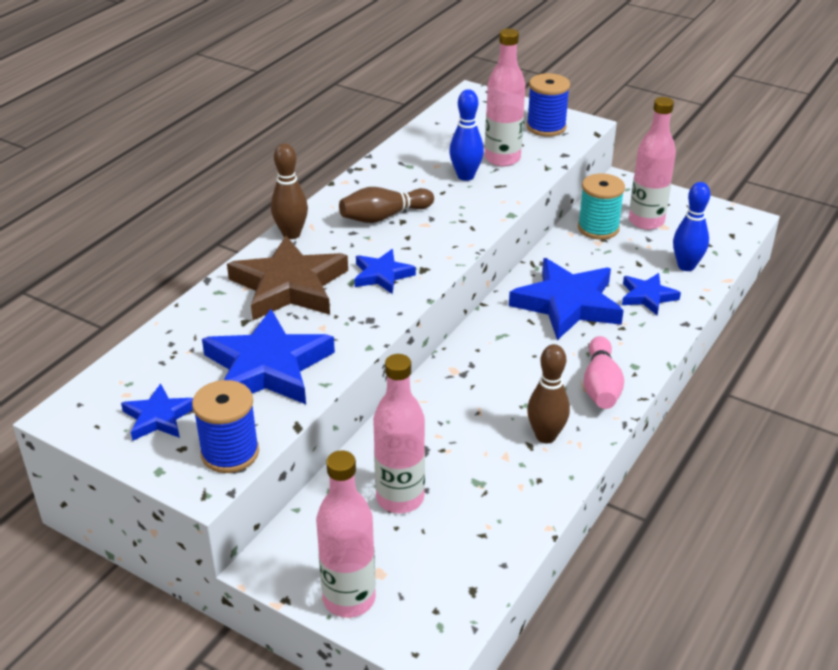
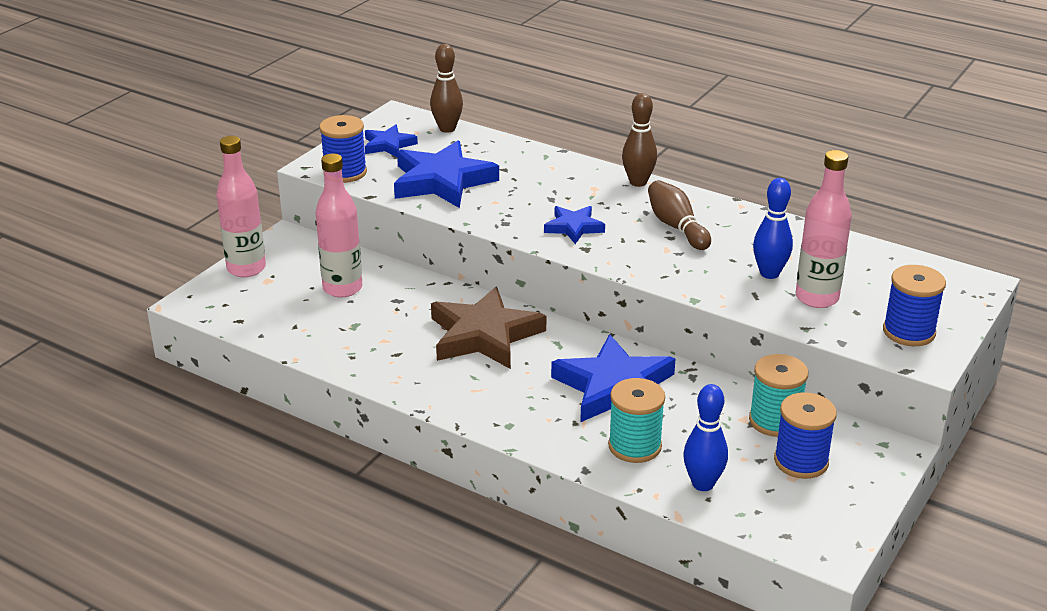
camera: 90 degrees right, 5 degrees down
(289, 286) = (554, 185): brown star -> brown star (484, 335)
(546, 436) = (407, 363): brown bowling pin -> brown bowling pin (447, 129)
(601, 386) = (477, 400): pink bowling pin -> none
(646, 221) = (801, 461): pink bottle -> blue spool
(647, 296) = (634, 446): blue star -> turquoise spool

